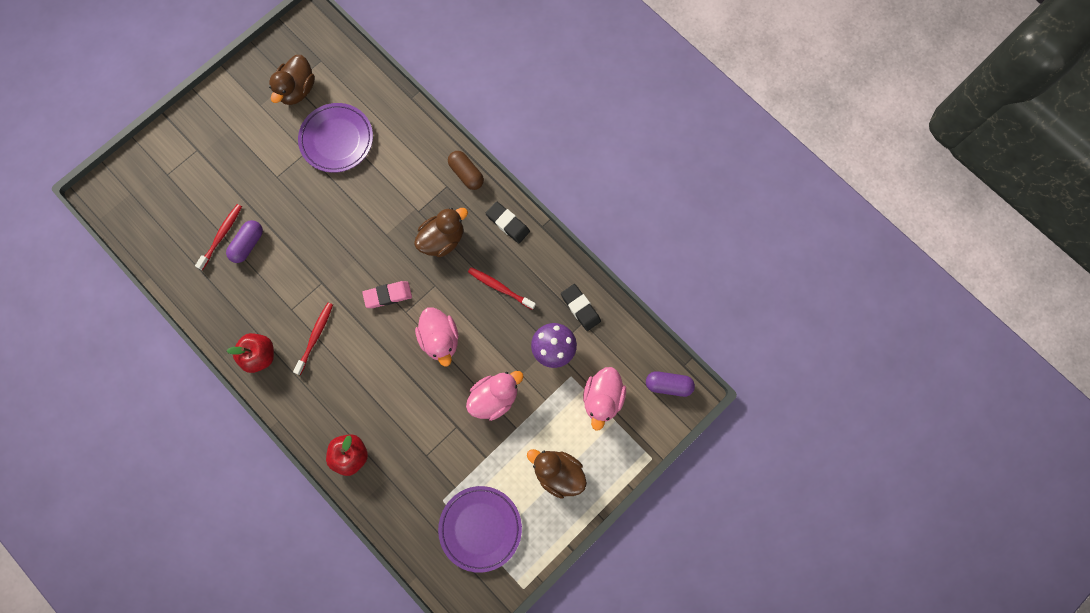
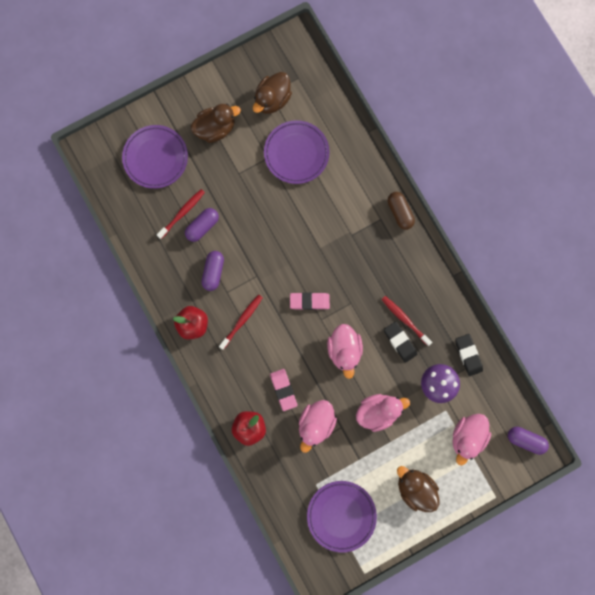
camera: 15 degrees right, 5 degrees up
(179, 183) = (155, 158): none -> purple plate
(271, 291) = (213, 272): none -> purple capsule
(380, 402) = (283, 390): none -> pink eraser
(426, 430) = (316, 424): none -> pink duck
(442, 239) = (366, 265): brown duck -> brown duck (215, 128)
(507, 223) = (424, 265): black eraser -> black eraser (400, 342)

